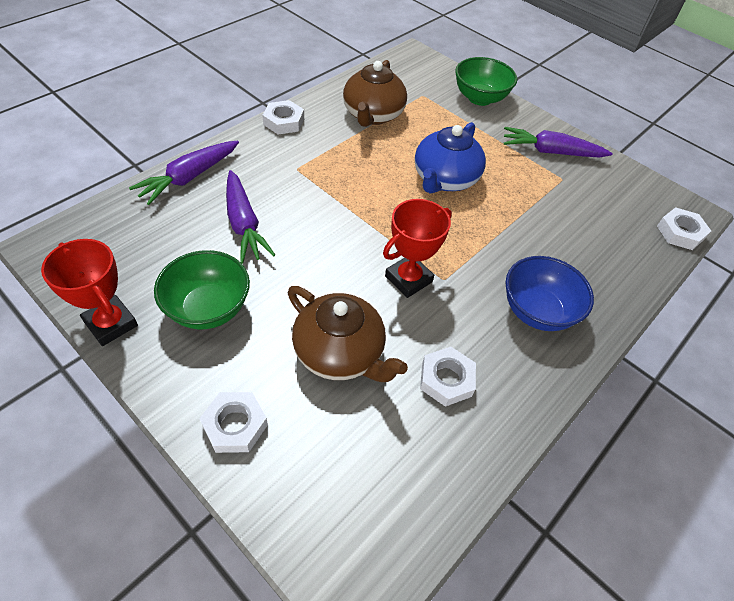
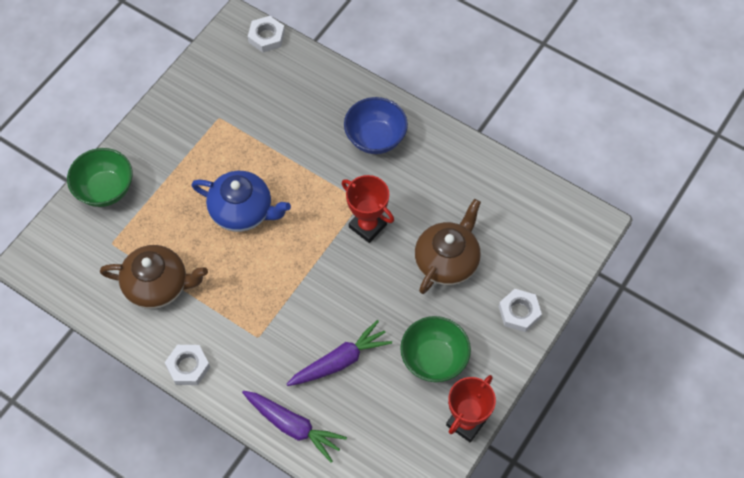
camera: 95 degrees left, 10 degrees up
(446, 379) = (449, 192): white nut -> none
(551, 152) = (181, 126): purple carrot -> none

